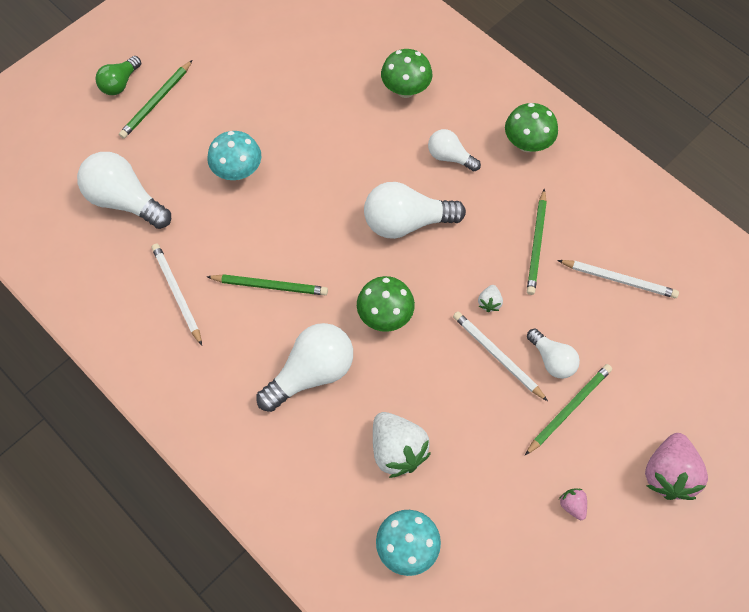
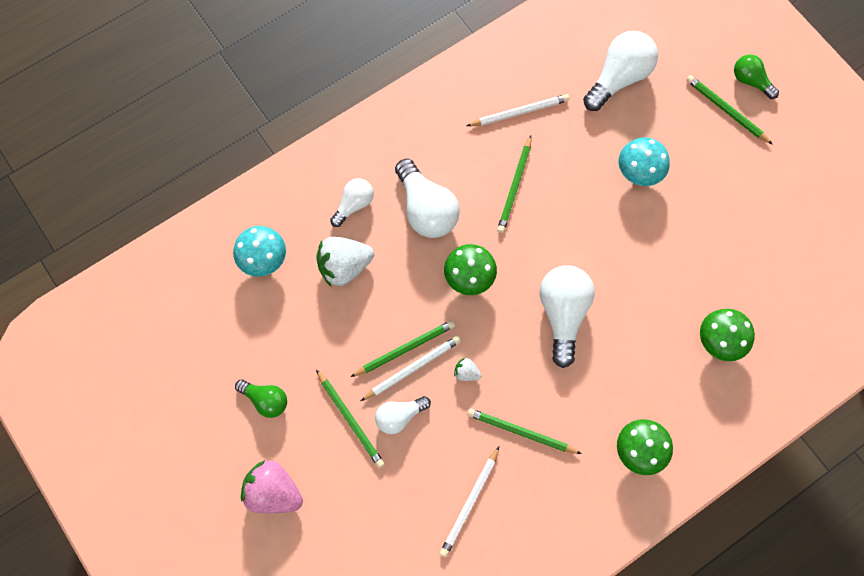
camera: 100 degrees right, 5 degrees up
(450, 157) = (632, 370): white light bulb -> white light bulb (354, 205)
(478, 367) = (405, 349): none -> green pencil
(572, 505) = (265, 400): pink strawberry -> green light bulb

